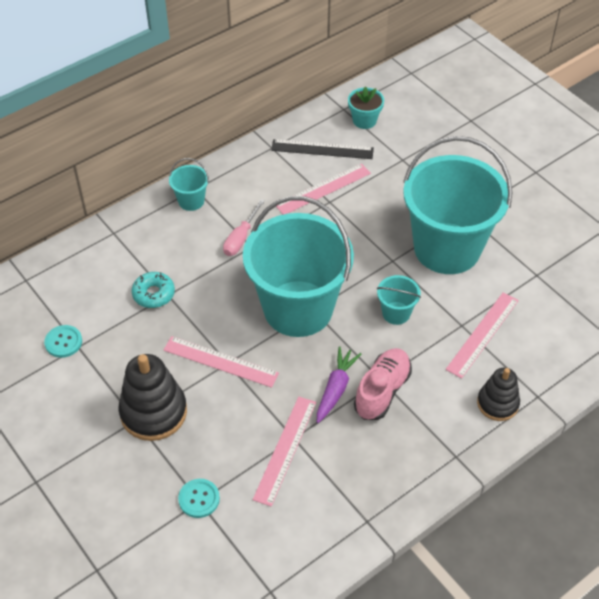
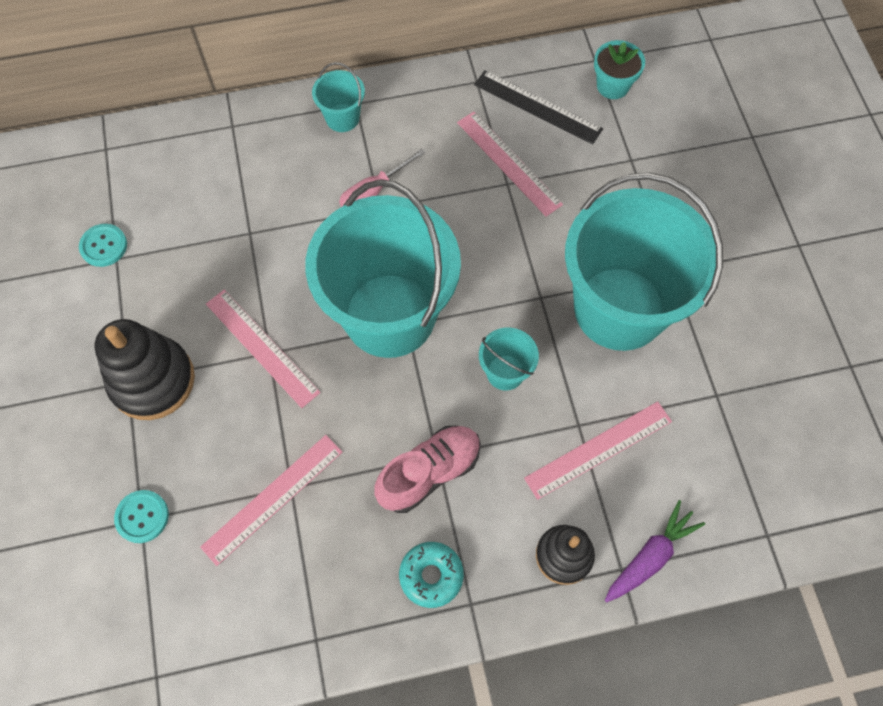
camera: 25 degrees right, 15 degrees up
(153, 294) = (234, 225): turquoise donut -> turquoise donut (431, 576)
(323, 189) = (508, 163): pink ruler -> pink ruler turned 60 degrees clockwise
(336, 389) = (375, 444): purple carrot -> purple carrot (650, 556)

